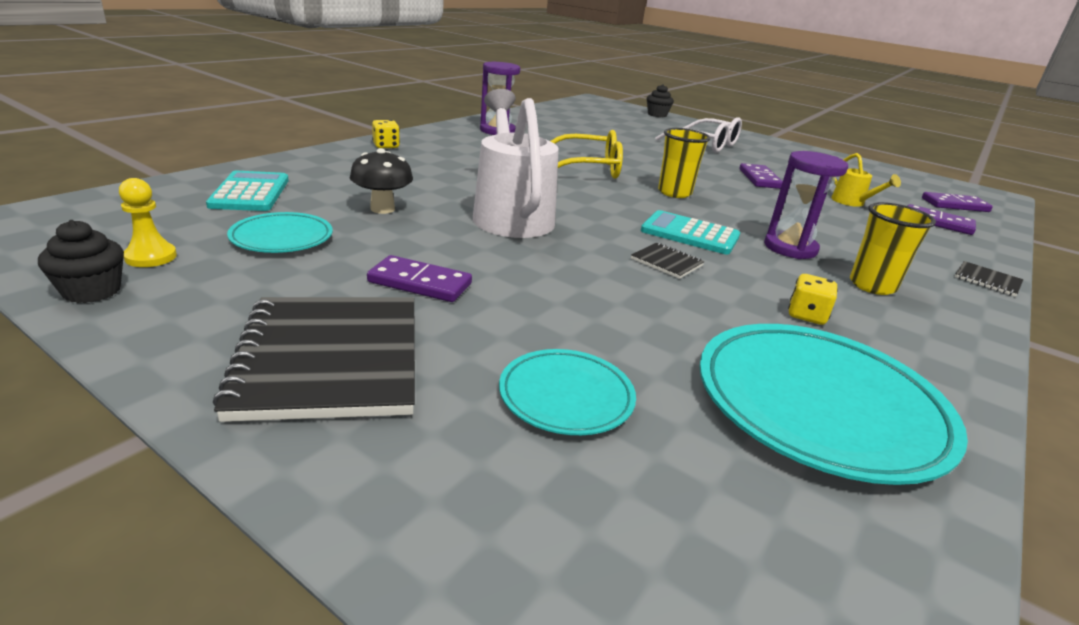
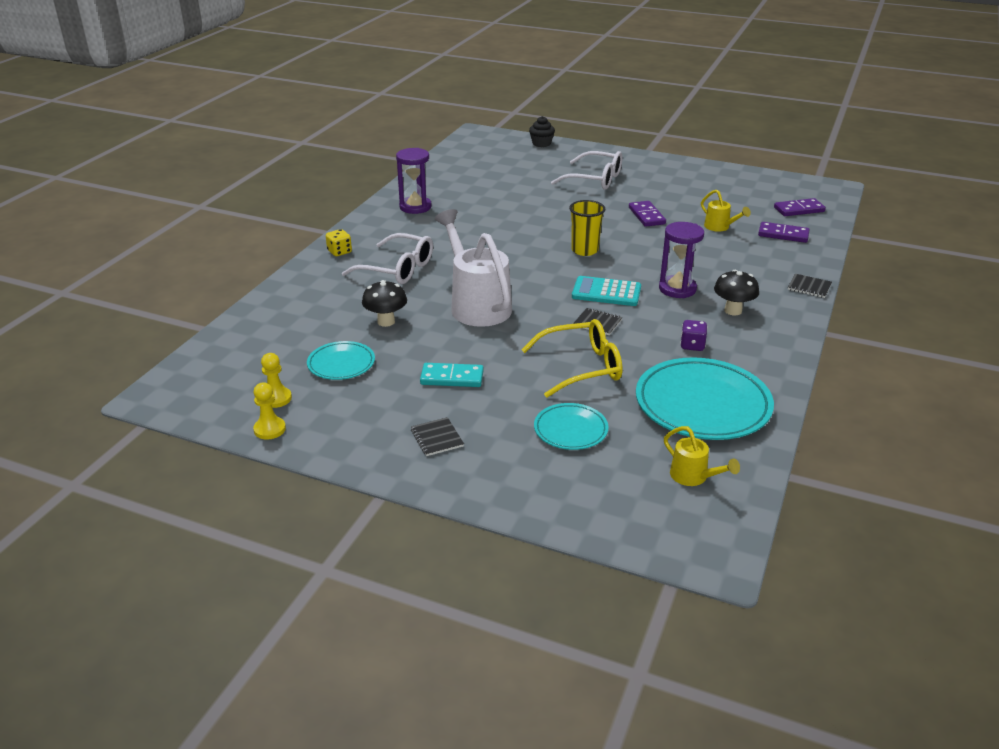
camera: 10 degrees left, 5 degrees up
(92, 291) = (269, 429): black cupcake -> yellow pawn
(250, 193) = (284, 329): turquoise calculator -> none
(329, 359) = (437, 438): black notebook -> black notebook, size x0.43
(420, 283) = (452, 378): purple domino -> turquoise domino
(438, 169) = (397, 269): none -> white glasses
(588, 168) = (510, 238): yellow glasses -> yellow glasses (581, 367)
(790, 551) = (693, 477): none -> yellow watering can
(806, 315) = (692, 345): yellow dice -> purple dice
(872, 286) = (733, 311): yellow cup -> black mushroom

